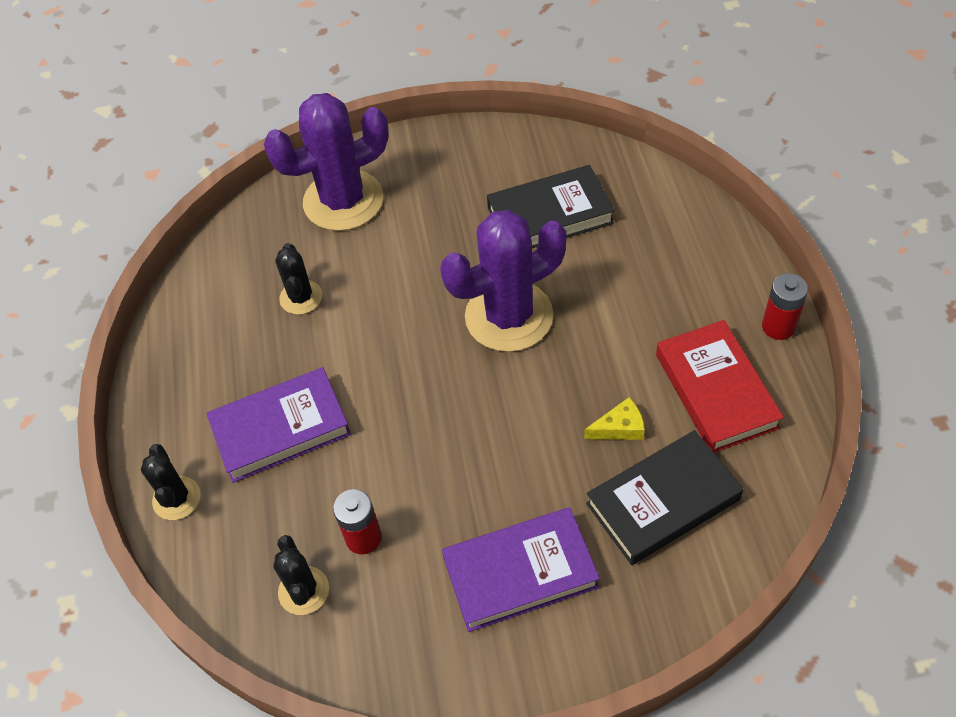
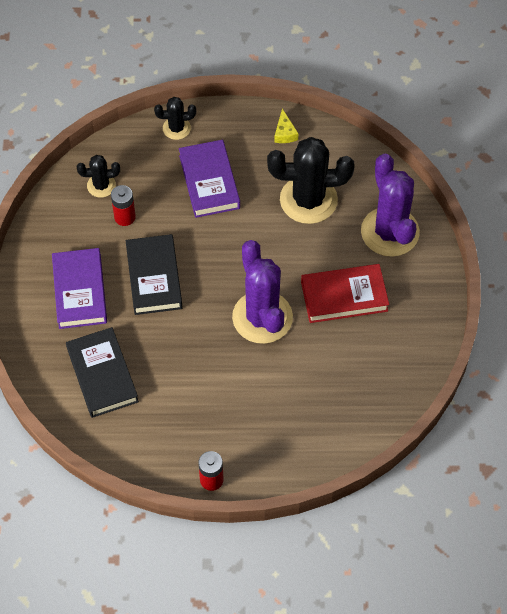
camera: 95 degrees right, 5 degrees up
(301, 297) = (308, 200): black cactus -> black cactus, size x1.99
(550, 215) = (346, 359): black book -> black book (154, 277)
(619, 428) = (159, 363): yellow cheese -> yellow cheese (284, 133)
(715, 391) = (171, 426): red book -> red book (344, 296)

